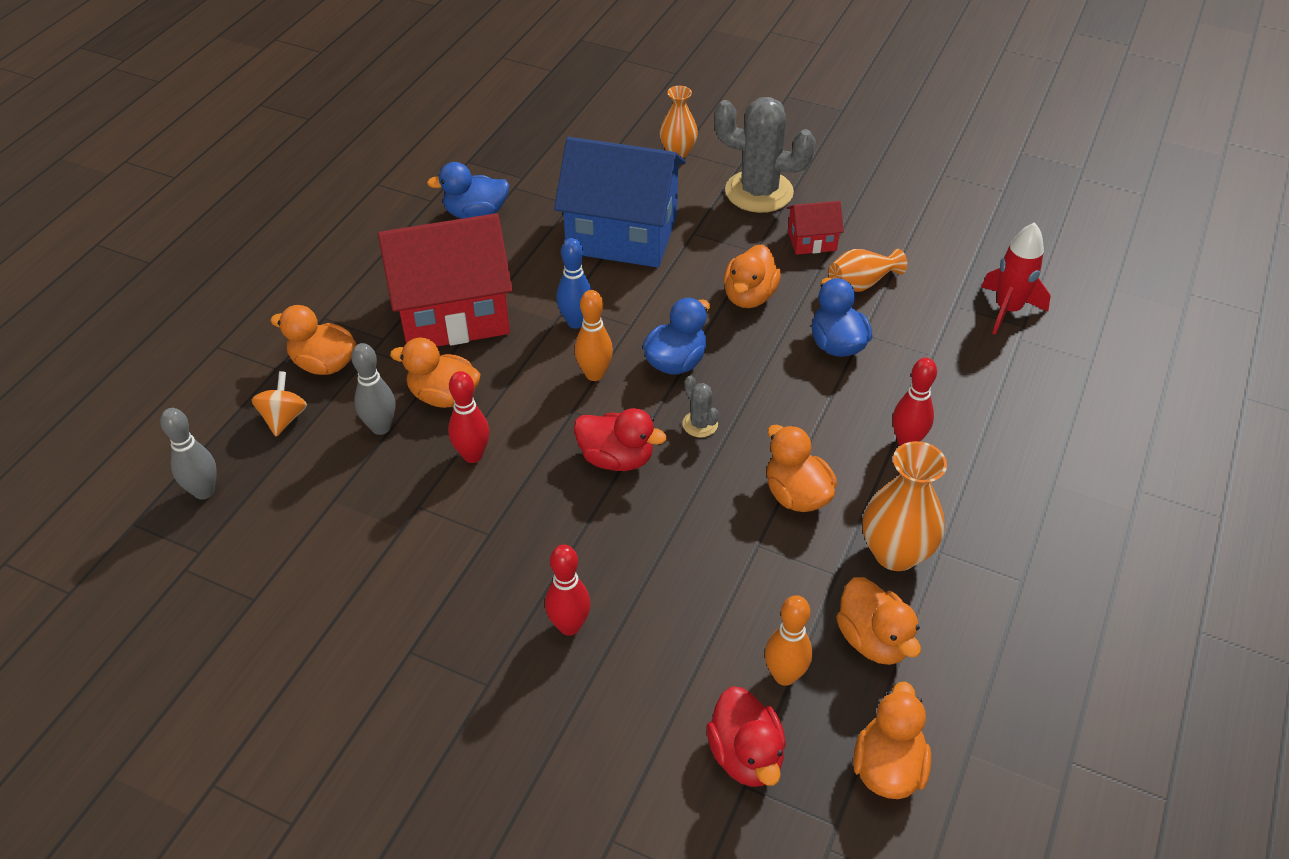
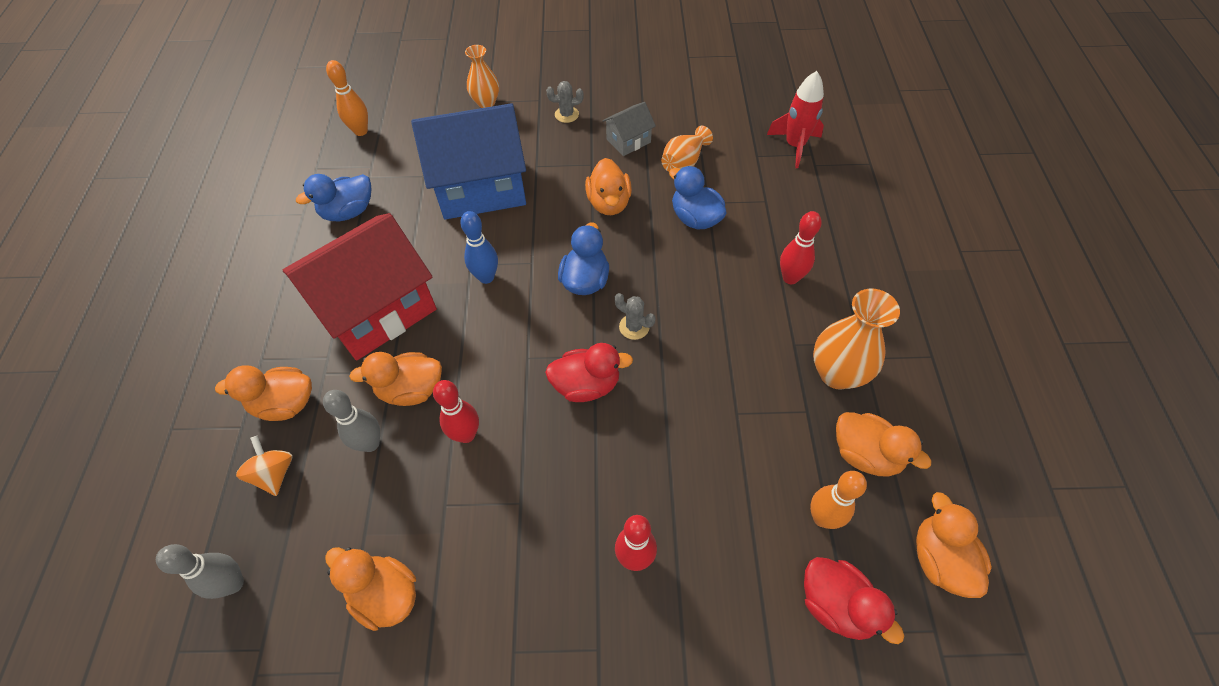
camera: 25 degrees left, 10 degrees up
(594, 374) = (527, 317): orange bowling pin -> orange bowling pin (361, 131)
(759, 192) = (566, 114): grey cactus -> grey cactus, size x0.43
(796, 495) = (739, 356): orange duck -> orange duck (385, 594)
(812, 241) = (628, 141): red house -> grey house

